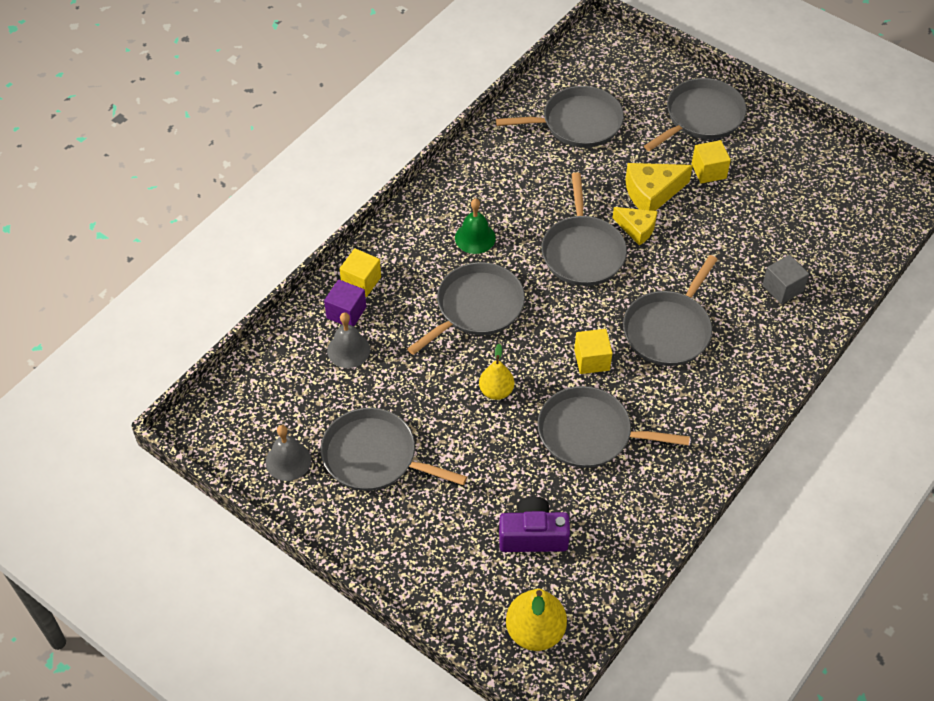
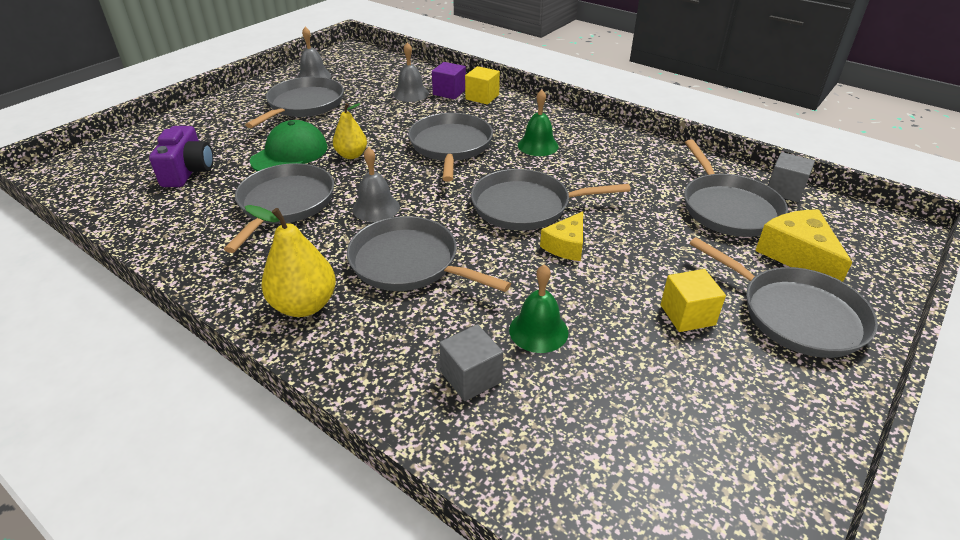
camera: 90 degrees right, 15 degrees down
(476, 308) = (450, 146): grey pan -> grey pan turned 135 degrees counterclockwise
(494, 448) = (289, 154): none -> green cap
(535, 631) = (94, 171): yellow pear -> yellow pear (304, 305)
(549, 83) = (784, 190): none -> grey cube
(591, 360) = (376, 208): yellow cube -> grey bell
(652, 193) = (629, 260): yellow cheese -> yellow cheese (797, 256)
(735, 251) = (538, 331): none -> green bell

